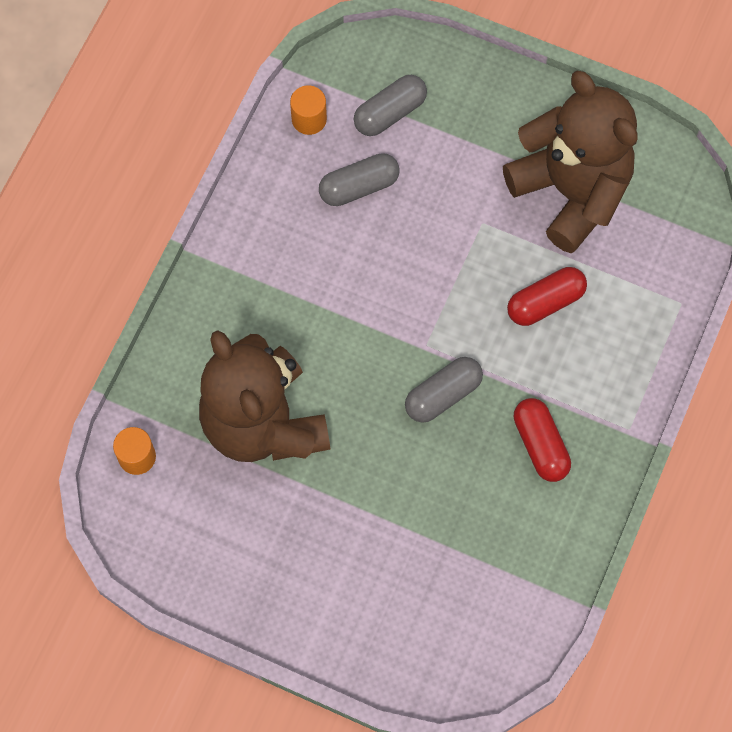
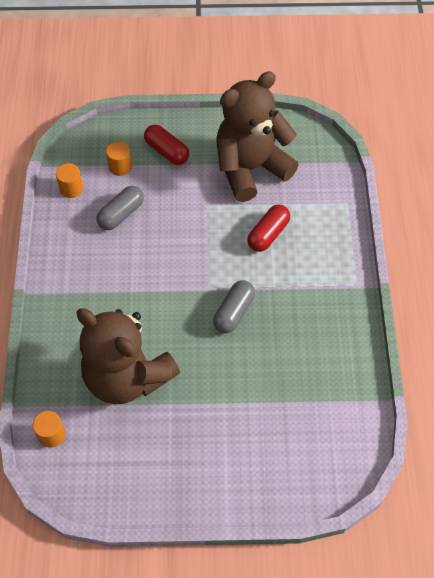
camera: 25 degrees left, 10 degrees down
(390, 113) = (120, 166): grey capsule -> orange cylinder
(540, 445) = (308, 316): red capsule -> red capsule (167, 151)
(571, 192) = (250, 168): brown teddy bear -> brown teddy bear turned 60 degrees counterclockwise

